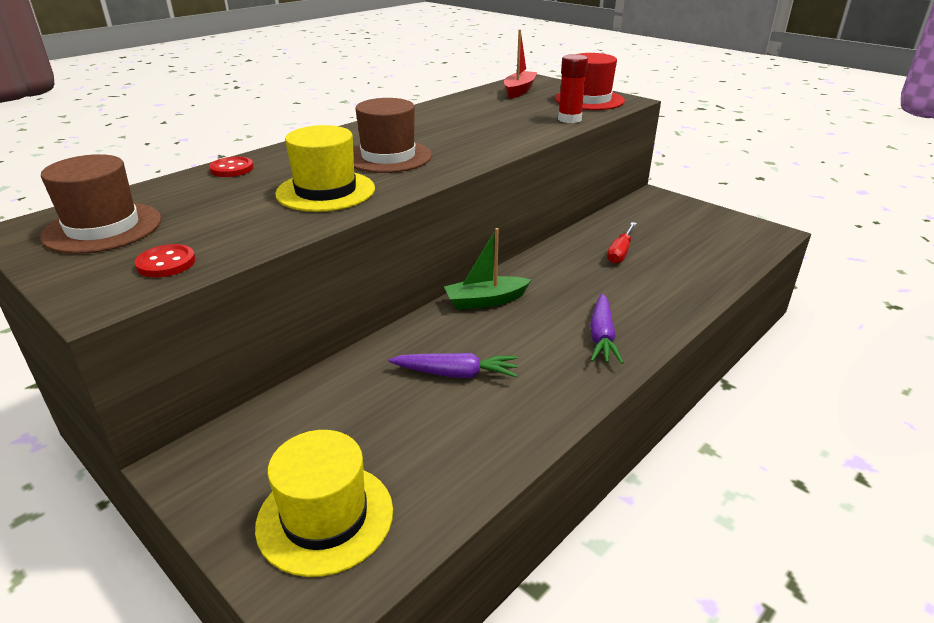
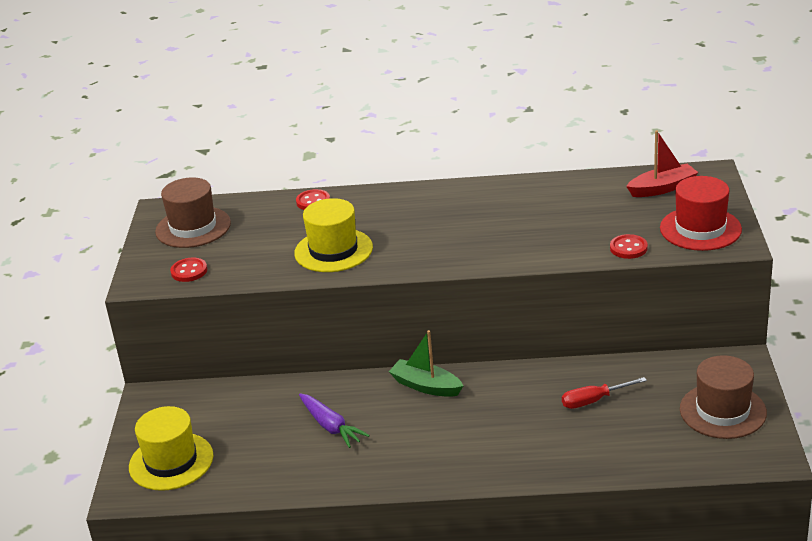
camera: 50 degrees right, 0 degrees up
(388, 157) = (419, 232): brown hat -> brown hat (722, 411)
(569, 119) = (628, 248): red glue stick -> red button
(602, 336) = (454, 456): purple carrot -> none

